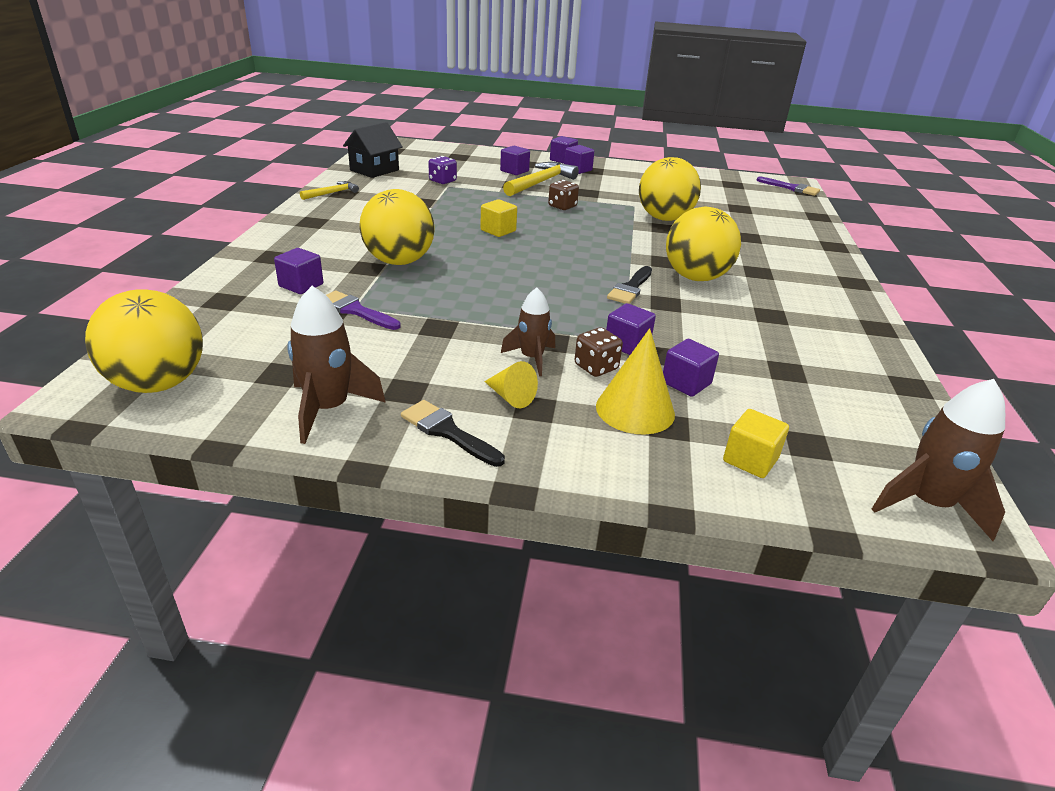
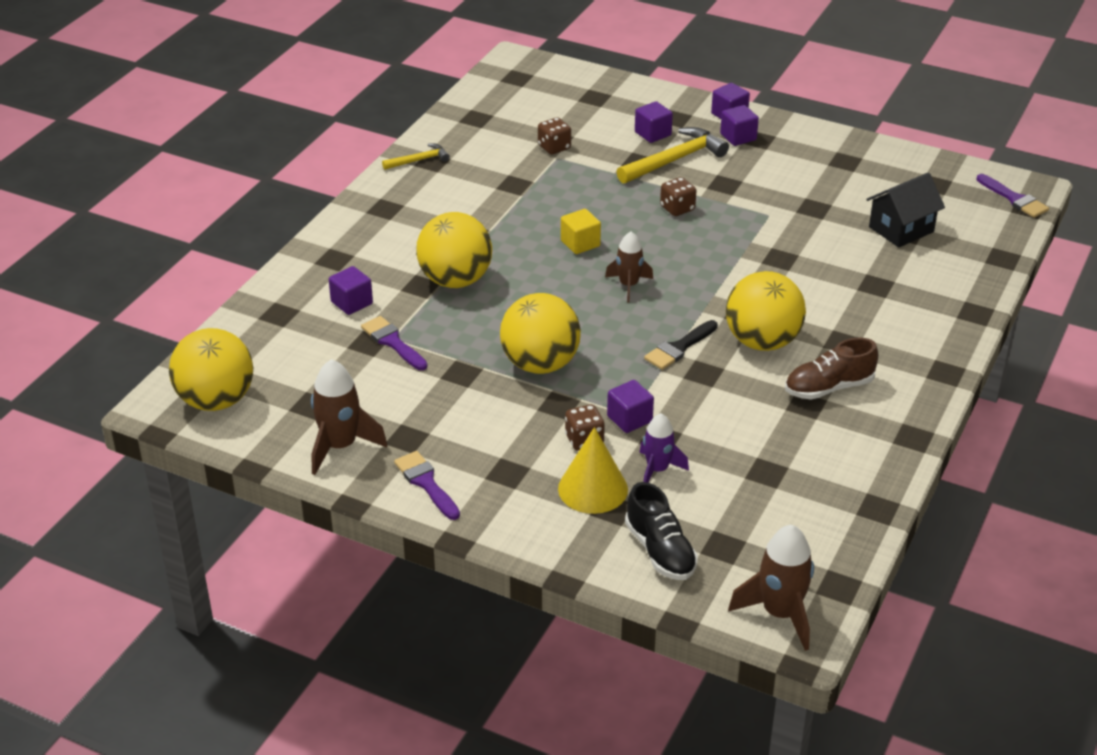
camera: 20 degrees right, 5 degrees up
(374, 170) = (480, 119): black house -> black house (901, 229)
(442, 181) = (554, 147): purple dice -> brown dice
(447, 432) = (426, 483): black brush -> purple brush
(510, 397) = (492, 458): yellow cone -> none
(532, 358) = (530, 421): brown rocket -> brown rocket (628, 285)
(664, 218) = (792, 242): yellow ball -> yellow ball (540, 364)
(686, 383) = (657, 470): purple cube -> purple rocket
(750, 460) = (660, 551): yellow cube -> black shoe
(777, 302) = (828, 388): none -> brown shoe

